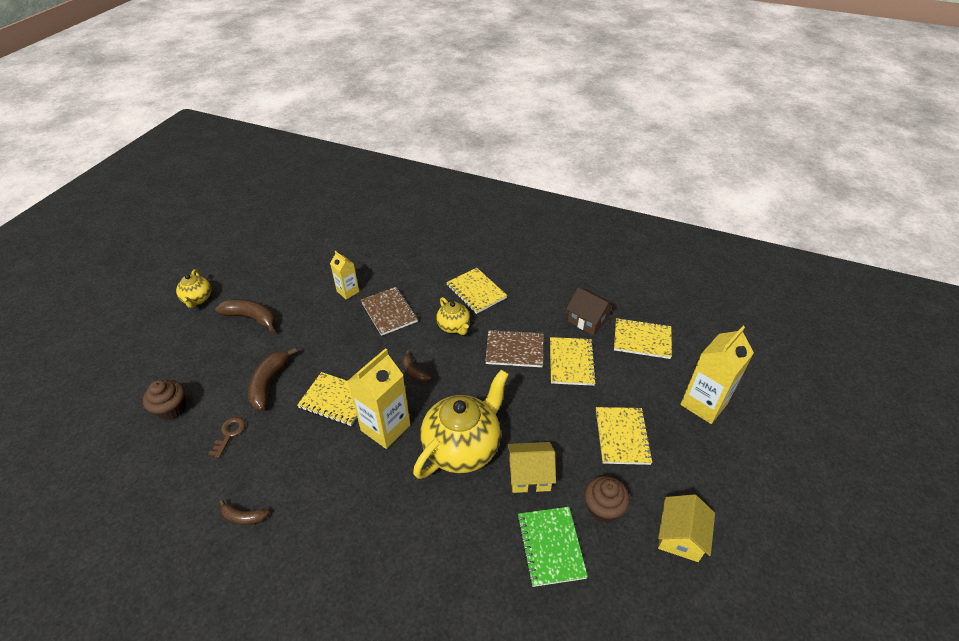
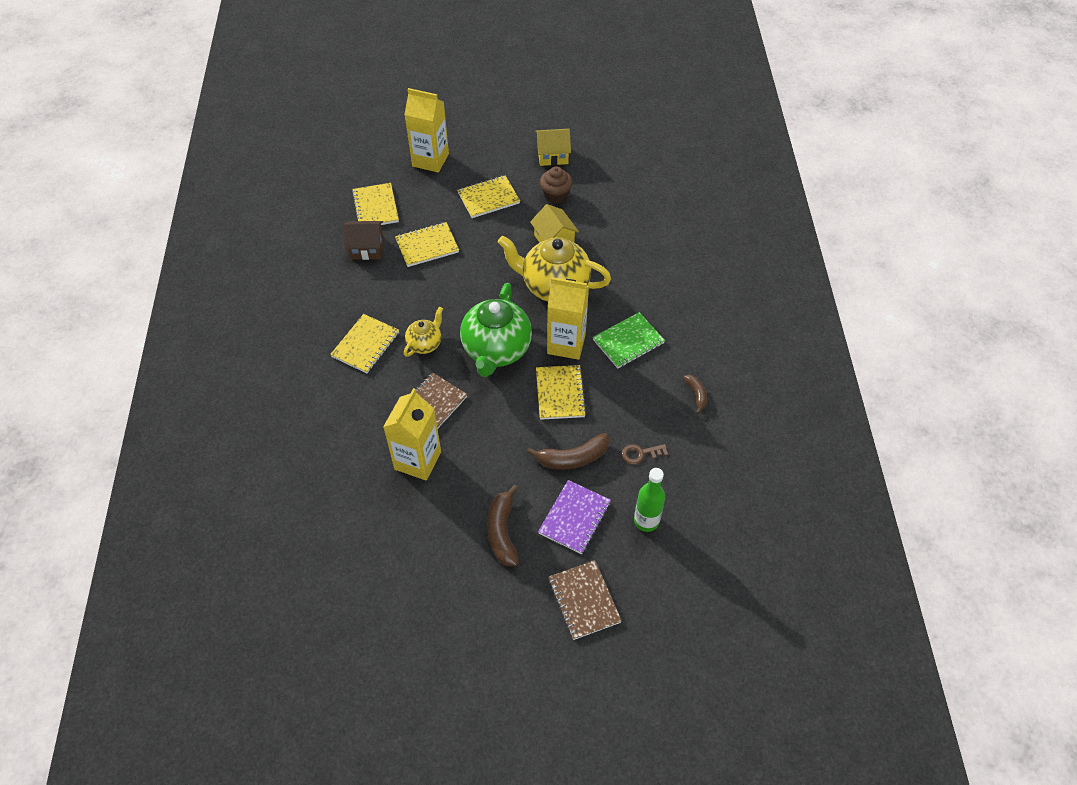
camera: 115 degrees left, 10 degrees up
(172, 409) = (646, 521): brown cupcake -> green bottle
(198, 299) = (503, 612): yellow teapot -> none
(220, 363) = (574, 518): none -> purple notebook
(348, 291) = (418, 460): yellow carton -> yellow carton, size x1.78
(414, 371) = (496, 350): brown banana -> green teapot
(514, 350) = (432, 288): brown notebook -> brown notebook (584, 600)
(551, 546) = (600, 213): green notebook -> green notebook (628, 341)
(588, 320) = (367, 248): brown house -> brown house turned 75 degrees clockwise

